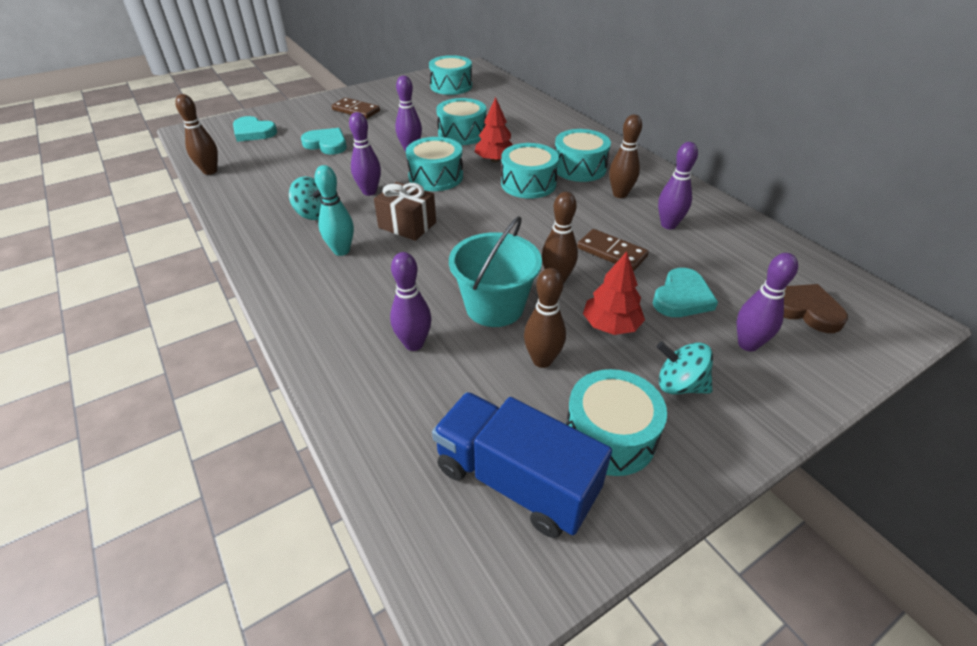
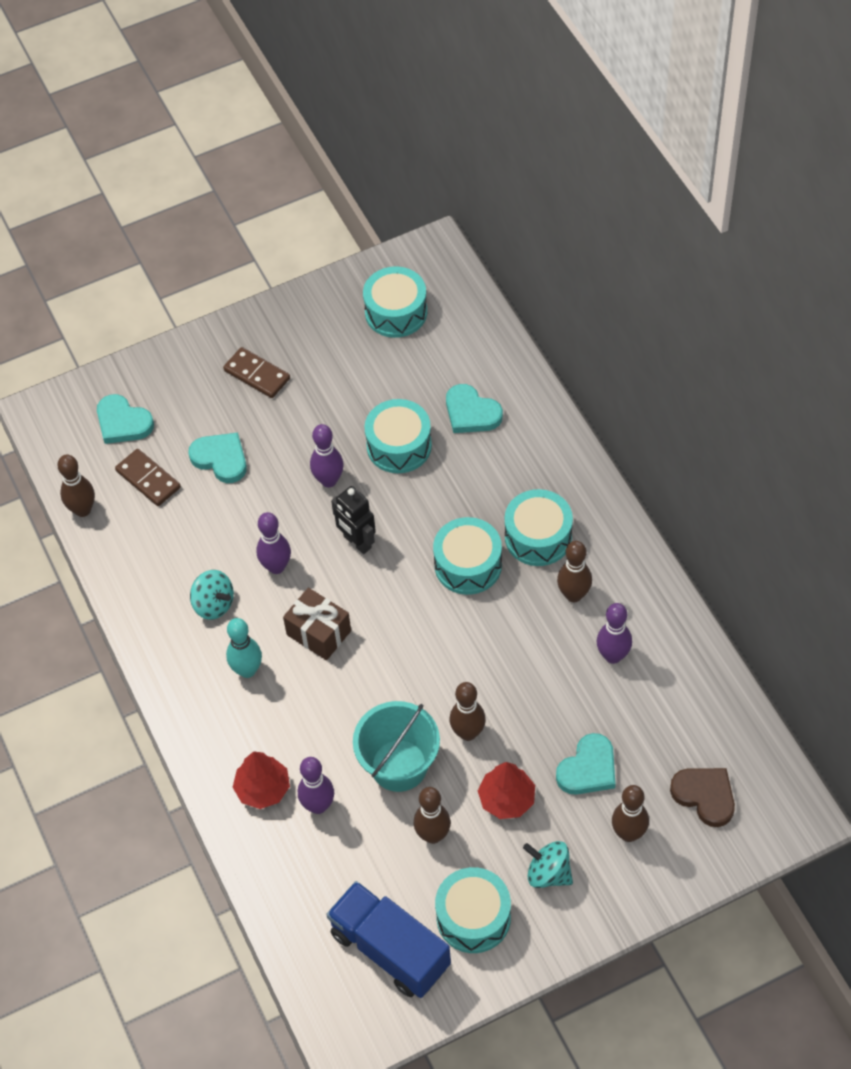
camera: 10 degrees right, 15 degrees up
(436, 177) = (357, 542): turquoise drum -> black robot
(495, 160) = (434, 511): red tree -> red tree (263, 788)
(511, 119) = (471, 413): none -> turquoise heart
(611, 252) = (535, 696): brown domino -> brown domino (148, 479)
(747, 344) = (628, 833): purple bowling pin -> brown bowling pin

